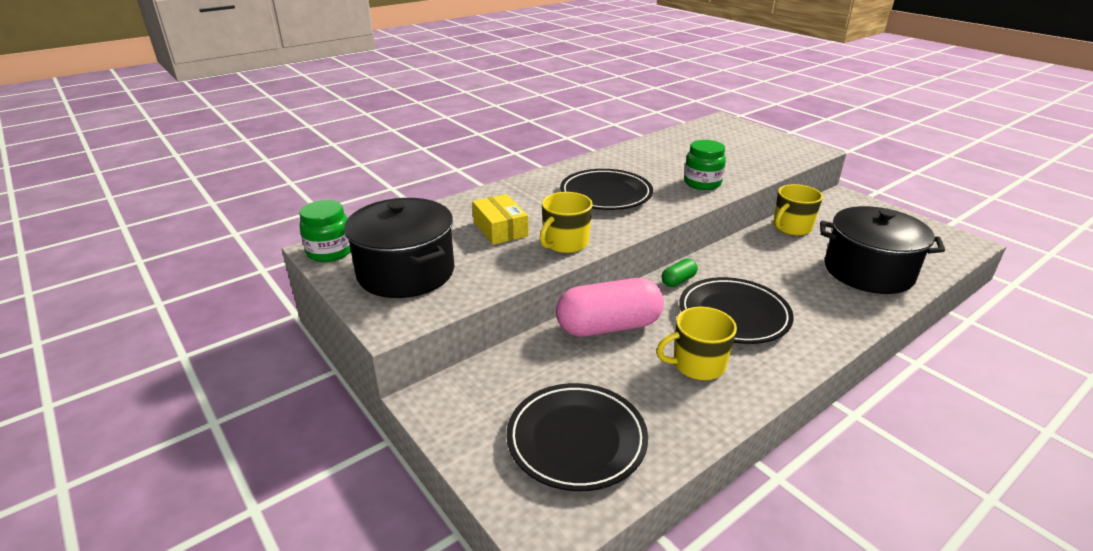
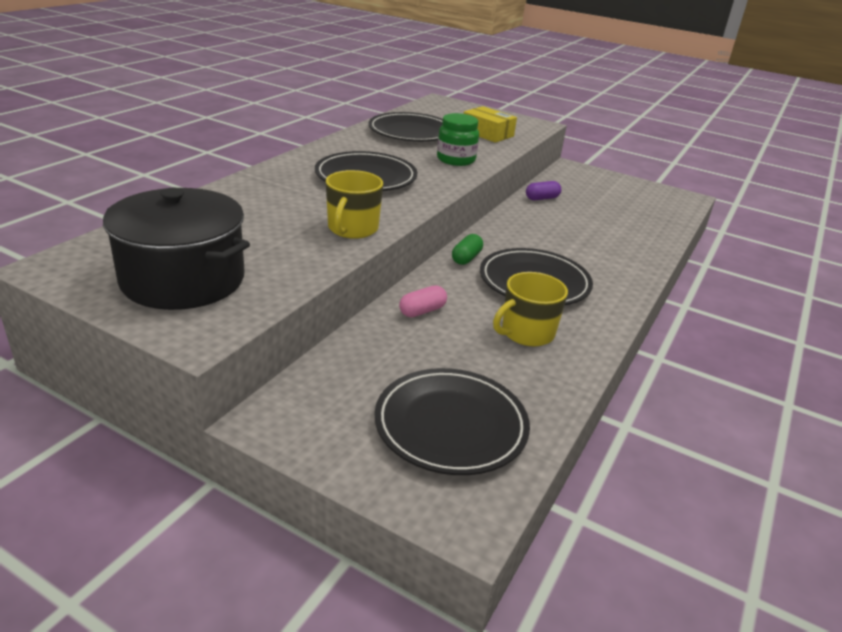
camera: 25 degrees left, 0 degrees up
(330, 252) = (64, 269): green jar -> none
(500, 229) = (270, 222): yellow box -> yellow box (487, 133)
(609, 326) = (422, 311): pink capsule -> pink capsule, size x0.45
(674, 152) = (411, 132): none -> black plate
(791, 227) = (542, 198): yellow mug -> purple capsule
(868, 271) = (625, 229): black pot -> none

